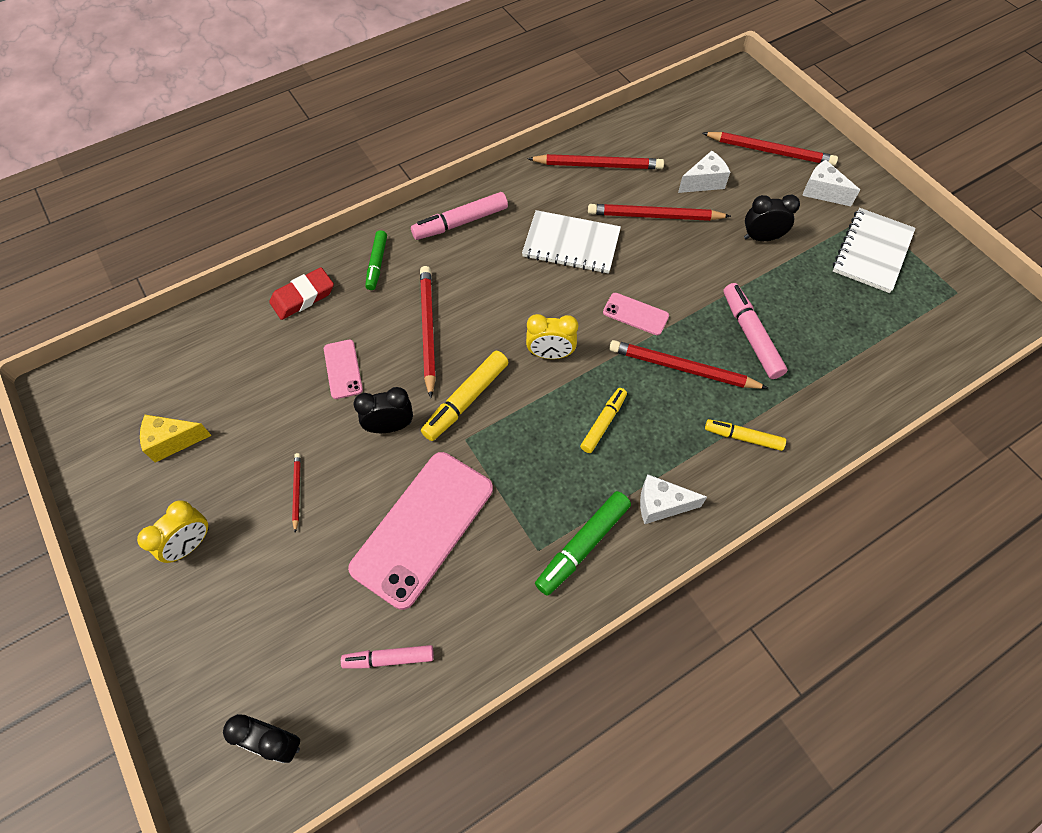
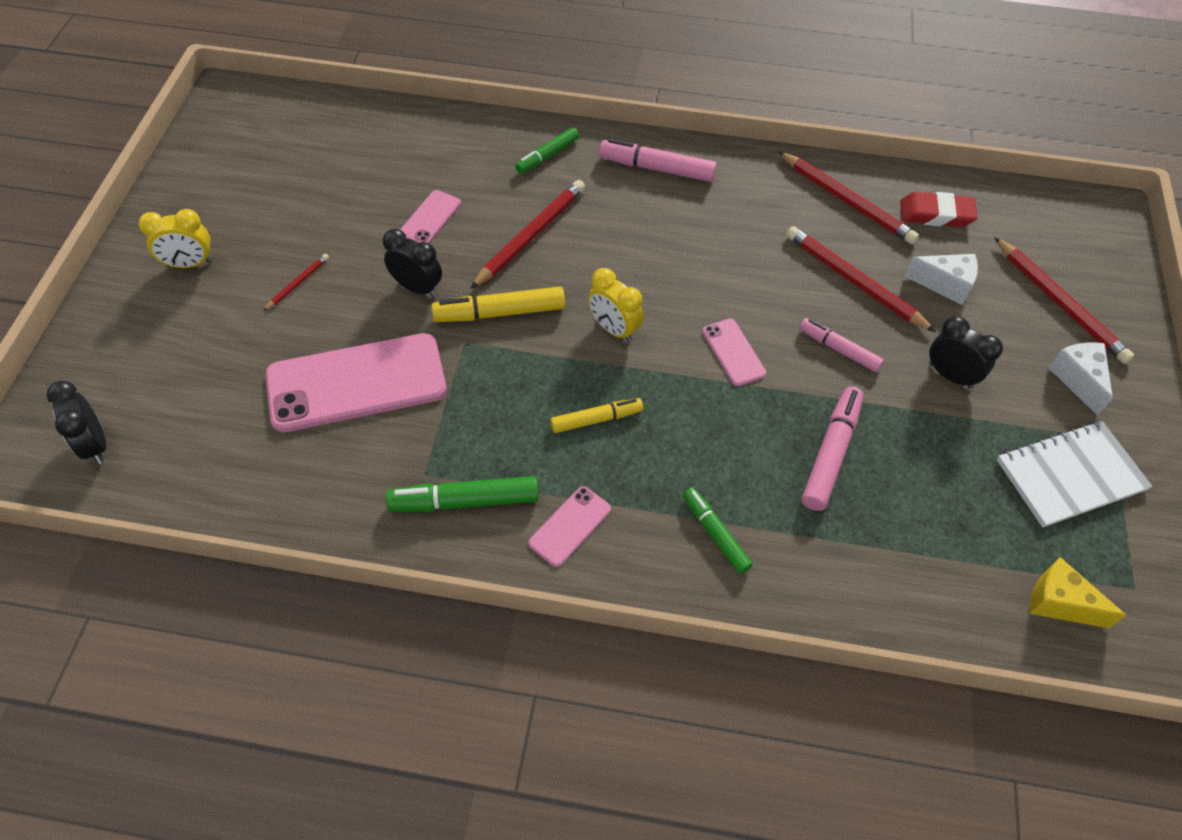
camera: 40 degrees right, 5 degrees down
(173, 441) = (255, 183): yellow cheese -> yellow cheese (1059, 603)
(303, 297) = (460, 143): red eraser -> red eraser (936, 214)
(389, 658) = (227, 456): pink marker -> pink marker (839, 349)
(571, 244) = (740, 251): white notebook -> none
(661, 505) = (570, 526): white cheese -> pink phone
(682, 368) = (725, 430): red pencil -> none
(743, 437) = (715, 534): yellow marker -> green marker

